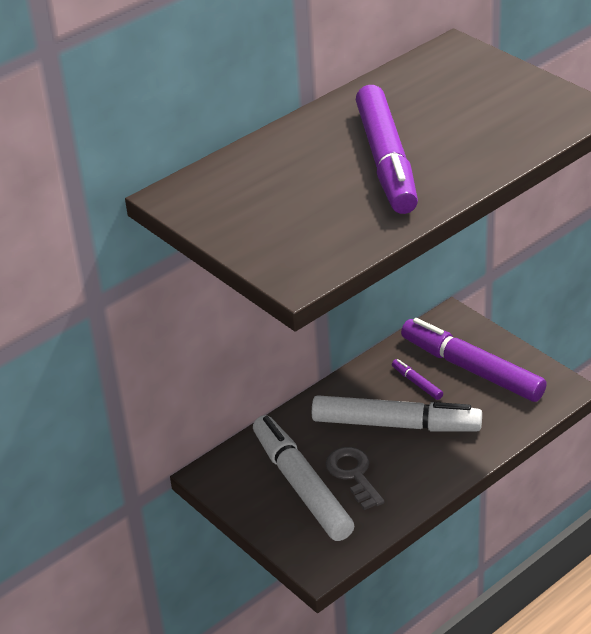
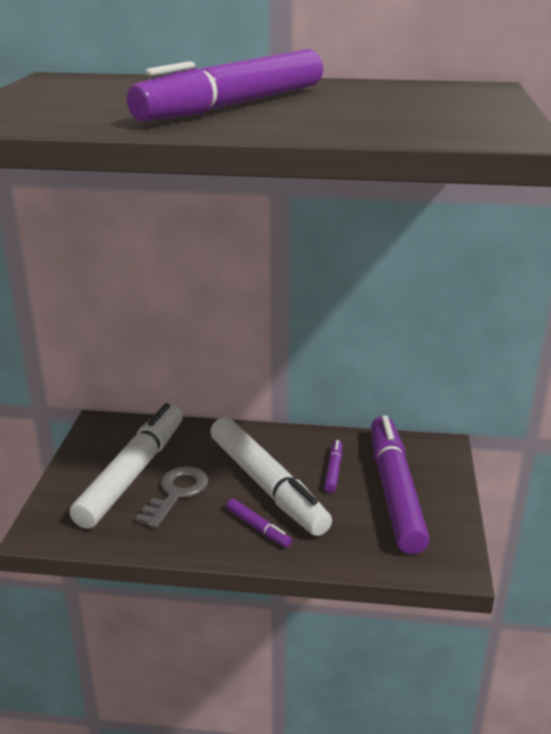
camera: 45 degrees right, 10 degrees down
(437, 453) = (258, 528): none -> purple marker

